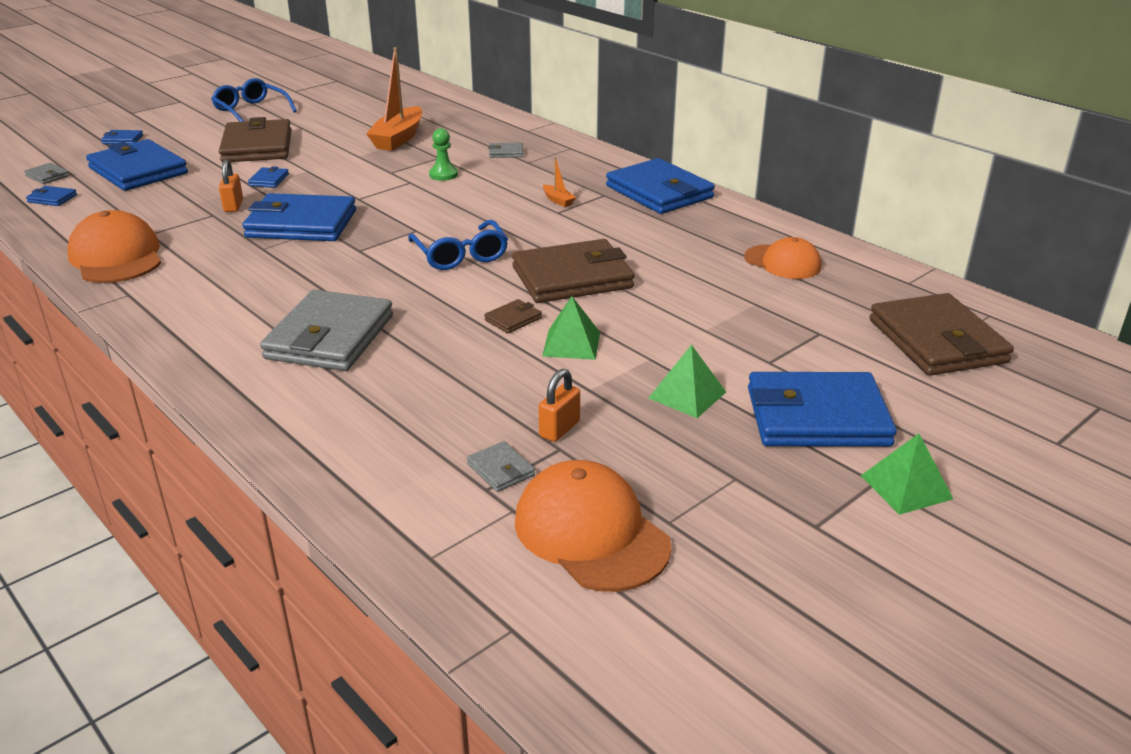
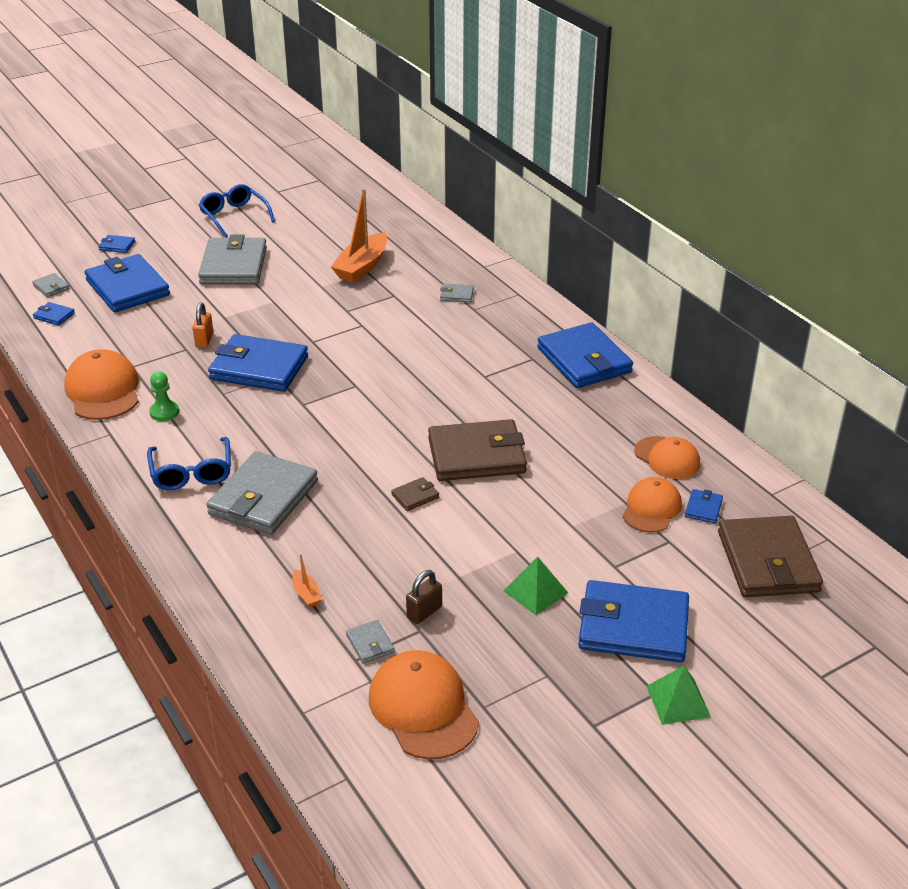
camera: 10 degrees right, 5 degrees up
(257, 146) = (233, 266): brown wallet -> grey wallet
(269, 180) = (238, 310): blue wallet -> blue wallet (703, 508)
(443, 175) = (393, 319): green pawn -> green pawn (164, 412)
(460, 255) = (387, 419): blue glasses -> blue glasses (191, 472)
(558, 200) = (488, 362): orange boat -> orange boat (306, 594)
(559, 429) = (424, 612): orange padlock -> brown padlock
(571, 344) = (456, 528): green pyramid -> none
(786, 306) = (651, 508): none -> orange cap

